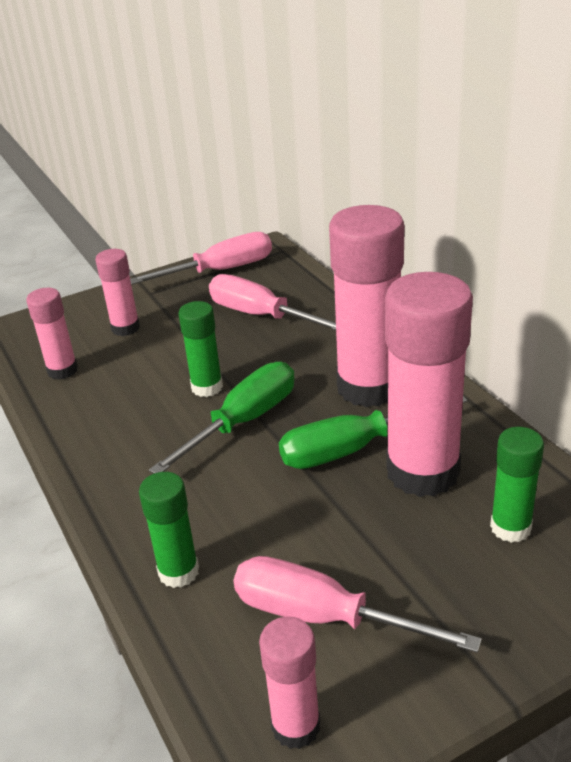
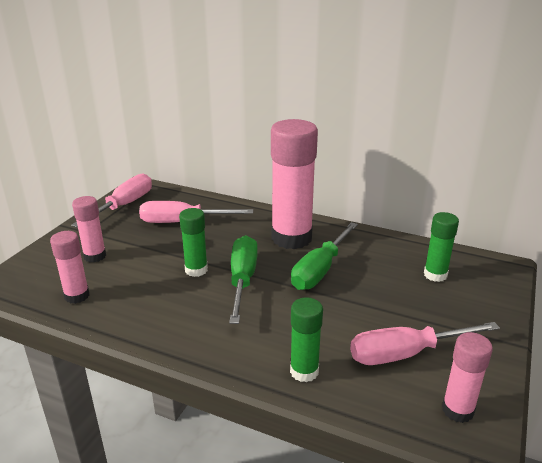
camera: 40 degrees left, 5 degrees down
(422, 471) = (367, 267): pink glue stick -> none

